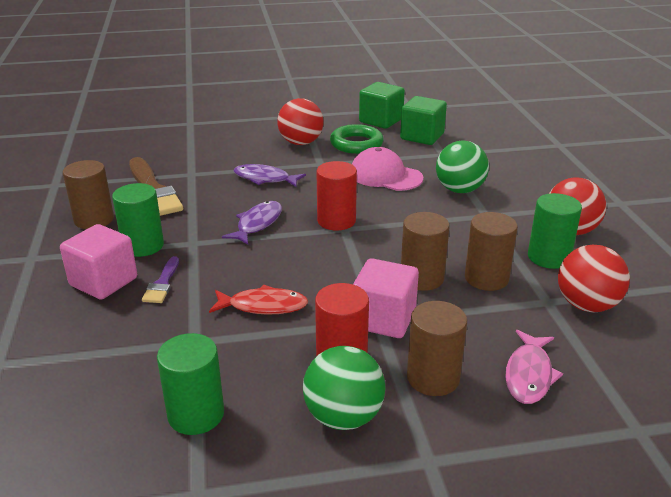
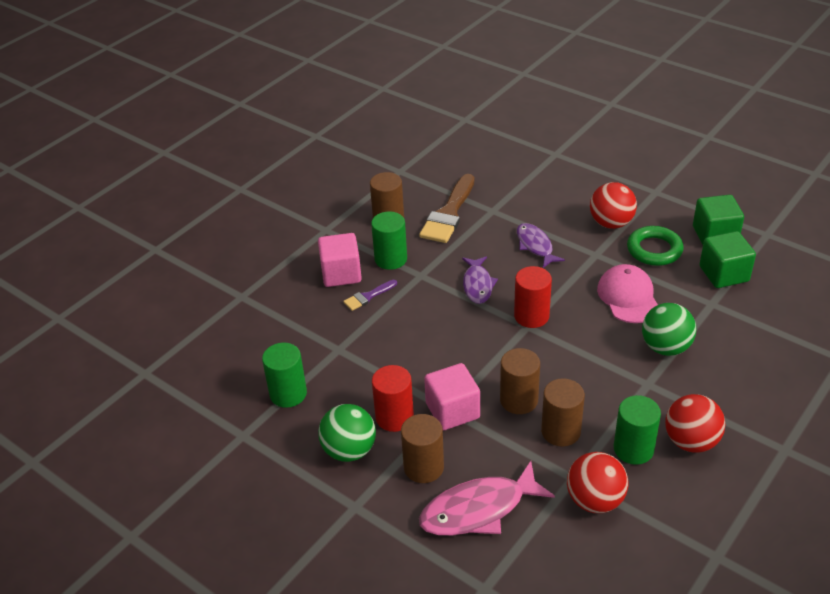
camera: 50 degrees right, 10 degrees up
(257, 224) = (477, 285): purple fish -> purple fish turned 105 degrees clockwise
(263, 306) = (400, 352): red fish -> none
(529, 374) = (479, 509): pink fish -> pink fish, size x1.57

